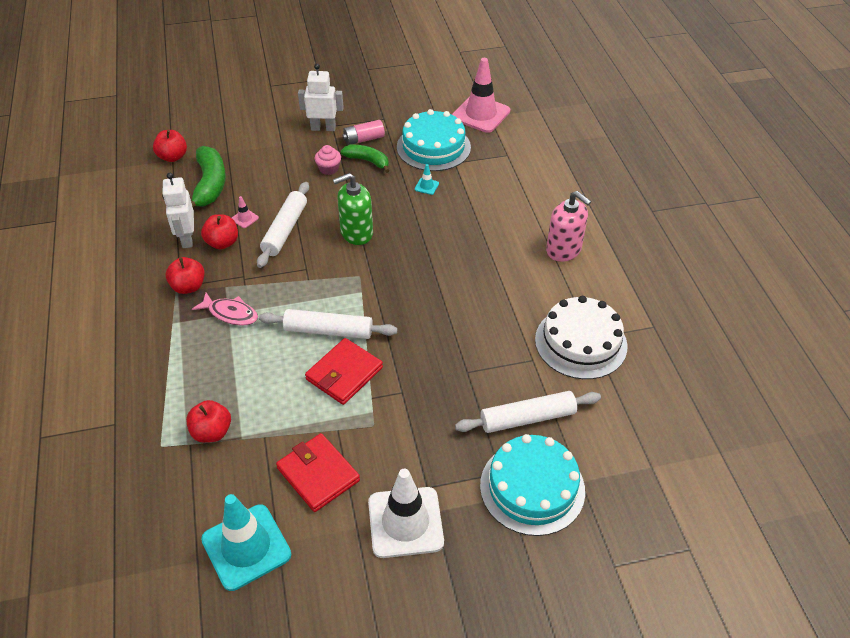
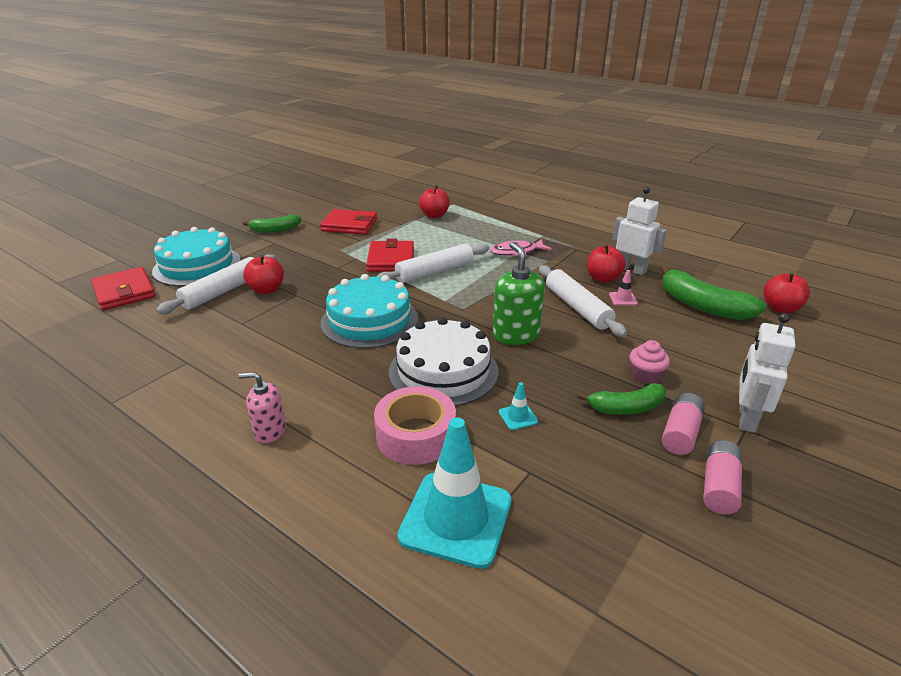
camera: 140 degrees right, 15 degrees down
(188, 287) = (570, 251): red apple -> red apple (267, 290)
(246, 547) = (356, 199): turquoise traffic cone -> turquoise traffic cone (456, 518)
(323, 128) = (746, 418): white robot -> white robot turned 150 degrees clockwise
(356, 233) = (516, 335): green soap dispenser -> green soap dispenser turned 45 degrees counterclockwise
(385, 117) = (719, 486): none -> pink battery
(405, 522) = (275, 230): white traffic cone -> green banana
(433, 147) = (588, 479): turquoise cake -> turquoise cake (369, 320)
(481, 114) = (614, 605): pink traffic cone -> none
(488, 205) = (416, 435): none -> pink tape
(563, 250) = (270, 431): pink soap dispenser -> pink soap dispenser, size x0.63
(581, 342) = (198, 353): white cake -> white cake (443, 371)
(620, 478) = (124, 292): none -> red wallet

